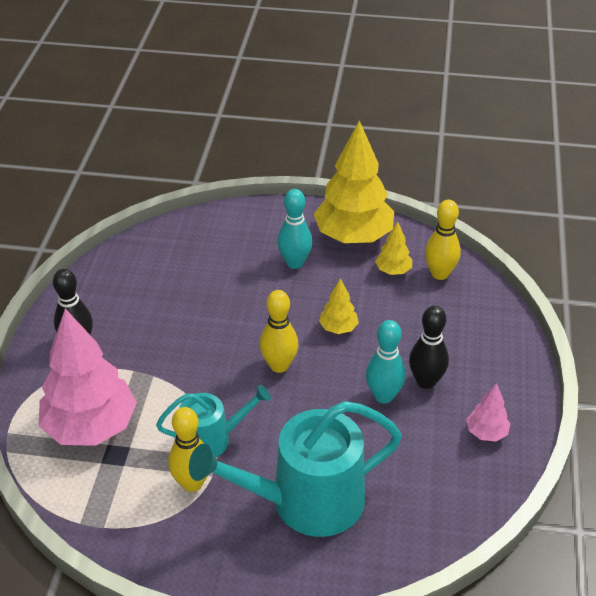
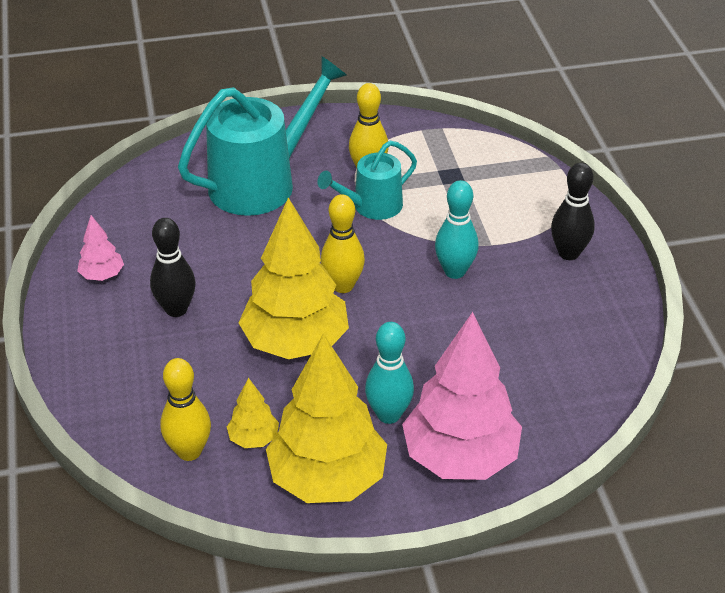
camera: 160 degrees right, 0 degrees up
(91, 427) = (490, 189): pink tree -> pink tree (460, 458)
(338, 328) = (295, 343): yellow tree -> yellow tree, size x2.23
(383, 396) = (218, 283): turquoise bowling pin -> turquoise bowling pin (454, 271)

